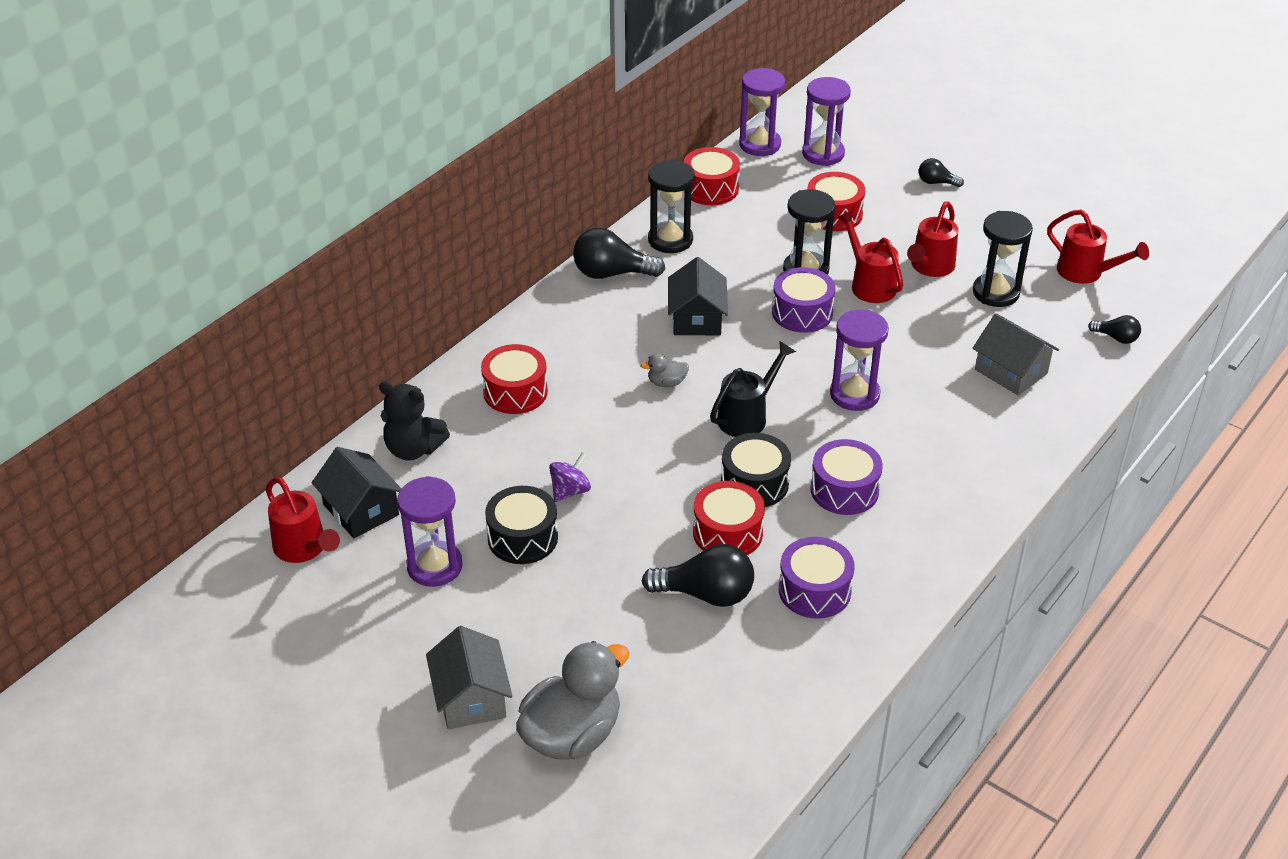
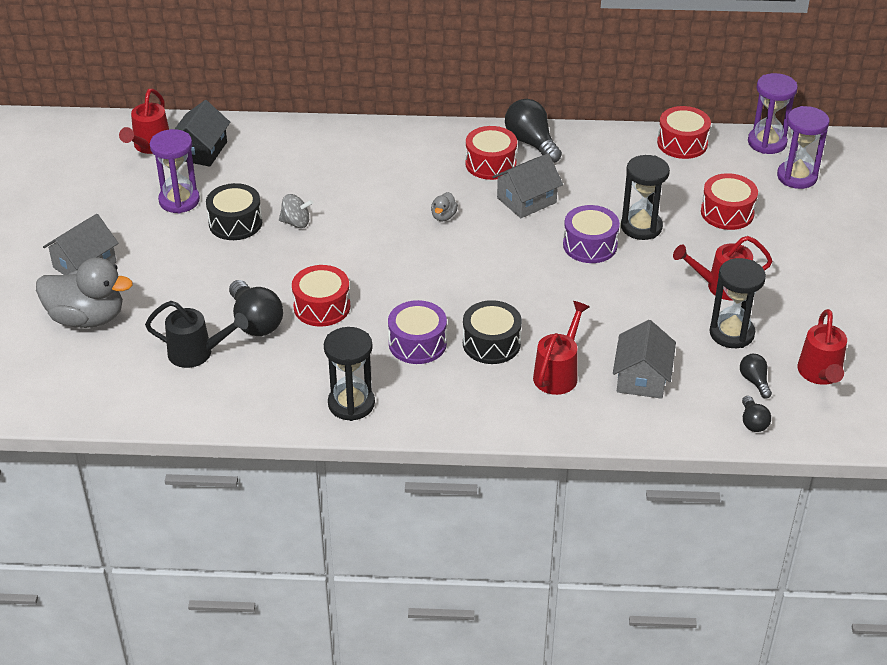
camera: 55 degrees right, 0 degrees up
(413, 449) = (272, 144): black teddy bear -> none
(515, 392) = (366, 158): red drum -> red drum (490, 164)
(570, 491) = (296, 222): purple spinning top -> grey spinning top
(666, 383) = (443, 216): grey duck -> grey duck turned 120 degrees counterclockwise
(670, 240) = (599, 151): black hourglass -> black hourglass (351, 404)
(697, 318) = (526, 200): black house -> grey house
(747, 416) = (447, 267): black watering can -> black watering can (197, 353)
(754, 483) = (382, 298): black drum -> black drum (491, 343)
(814, 590) = (303, 369): purple drum -> none
(854, 394) = (526, 307): purple hourglass -> none
(869, 284) = (662, 264): red watering can -> red watering can (558, 373)
(936, 182) = (837, 248): black light bulb -> black light bulb (754, 381)

